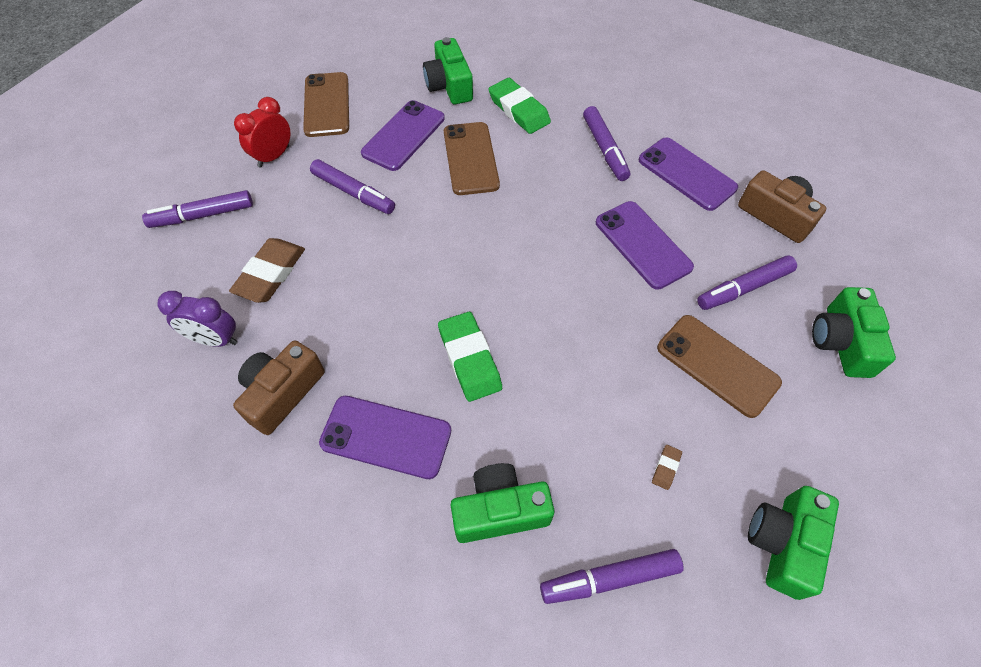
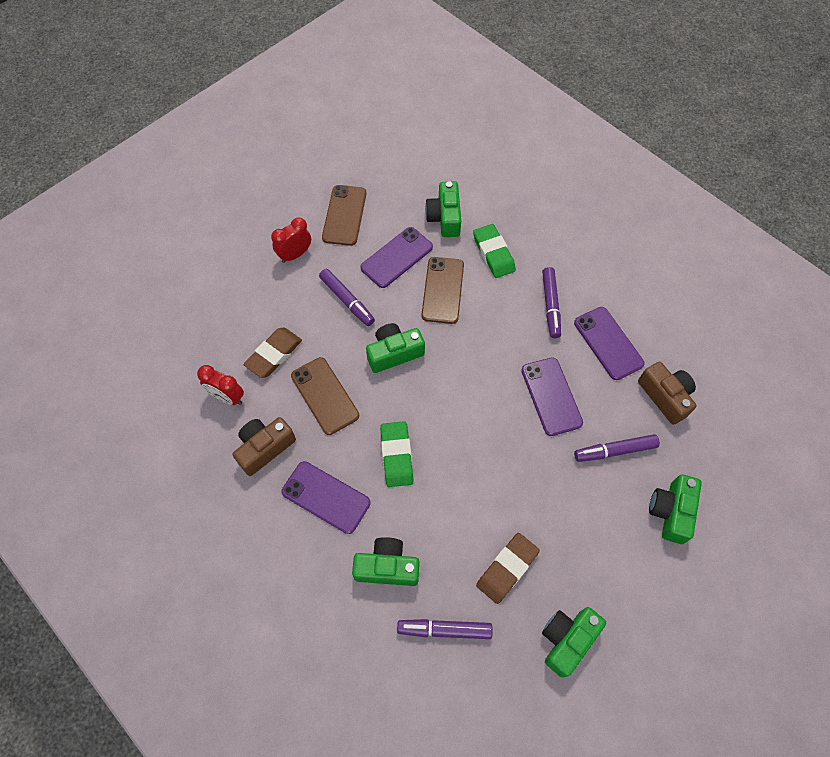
camera: 15 degrees right, 5 degrees up
(203, 215) = (235, 295): purple marker -> none
(215, 339) = (227, 397): purple clock -> red clock
(430, 238) = (394, 353): none -> green camera
(666, 468) = (507, 569): brown eraser -> brown eraser, size x2.31
(717, 365) = (571, 505): brown phone -> brown phone (325, 395)

